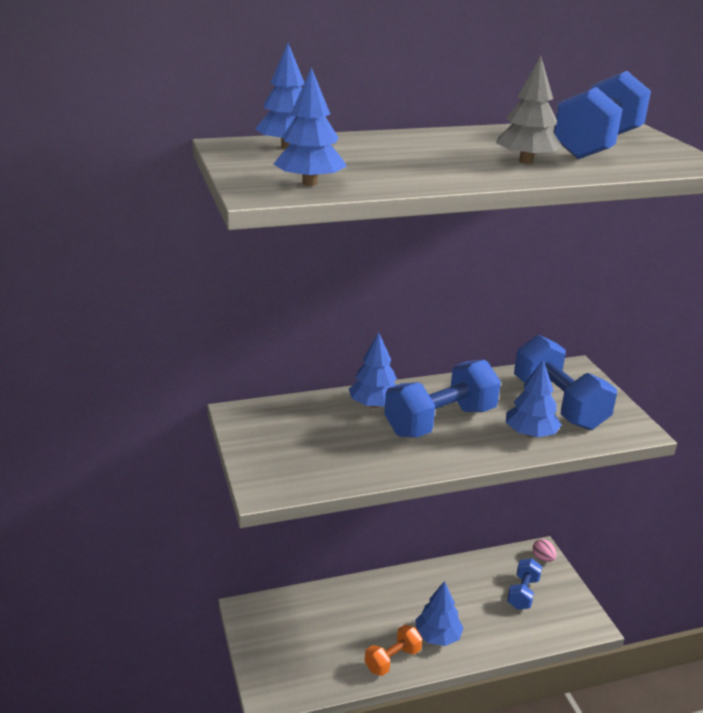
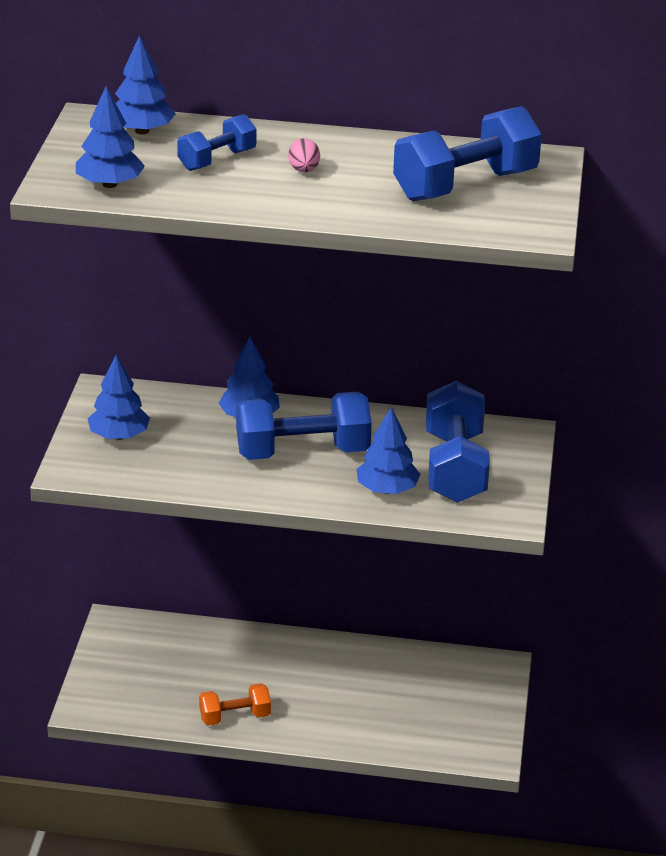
camera: 25 degrees right, 5 degrees up
(437, 636) = (302, 711): blue tree -> blue tree (119, 435)
(523, 593) = (439, 700): blue dumbbell -> blue dumbbell (217, 160)
(526, 161) = (353, 194): grey tree -> none
(543, 558) = (498, 673): pink egg -> pink egg (304, 170)

